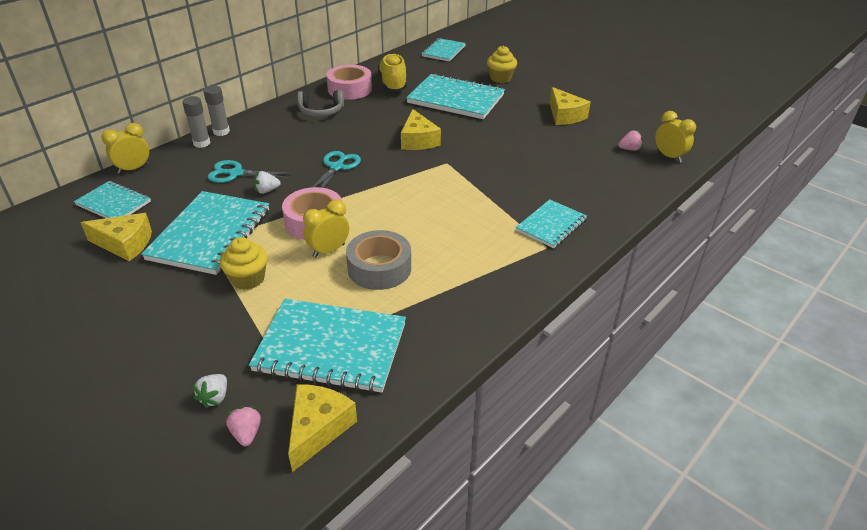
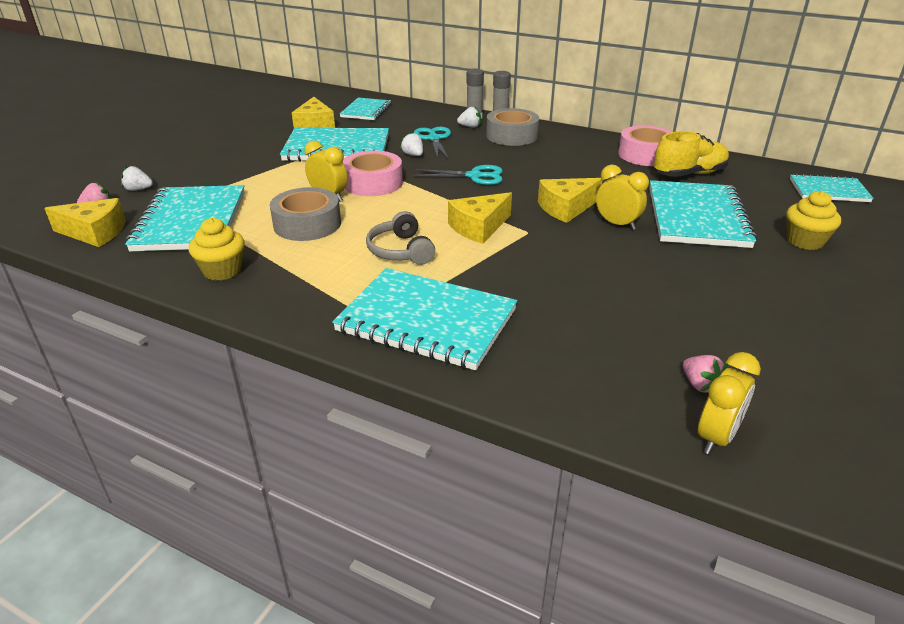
camera: 75 degrees right, 5 degrees down
(133, 169) = (417, 105): yellow clock -> yellow clock (617, 224)
(223, 149) = (470, 127): none -> white strawberry
(248, 279) = (280, 173): yellow cupcake -> yellow cupcake (222, 270)
(264, 133) = (512, 135): none -> grey tape
(321, 111) = (580, 150): grey headphones -> grey headphones (400, 251)
(551, 225) = (427, 320): turquoise notebook -> turquoise notebook, size x1.71
(564, 115) = (749, 308): yellow cheese -> yellow cheese (479, 227)

